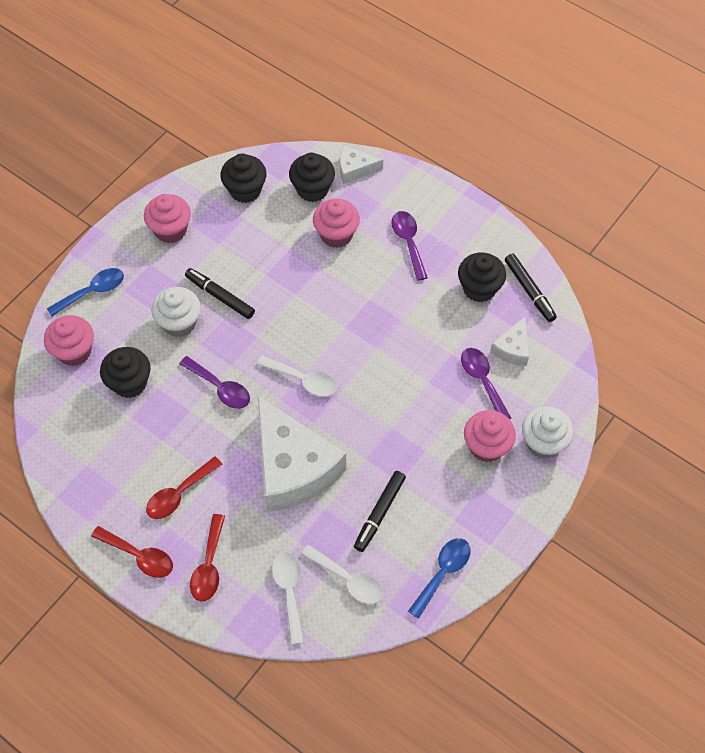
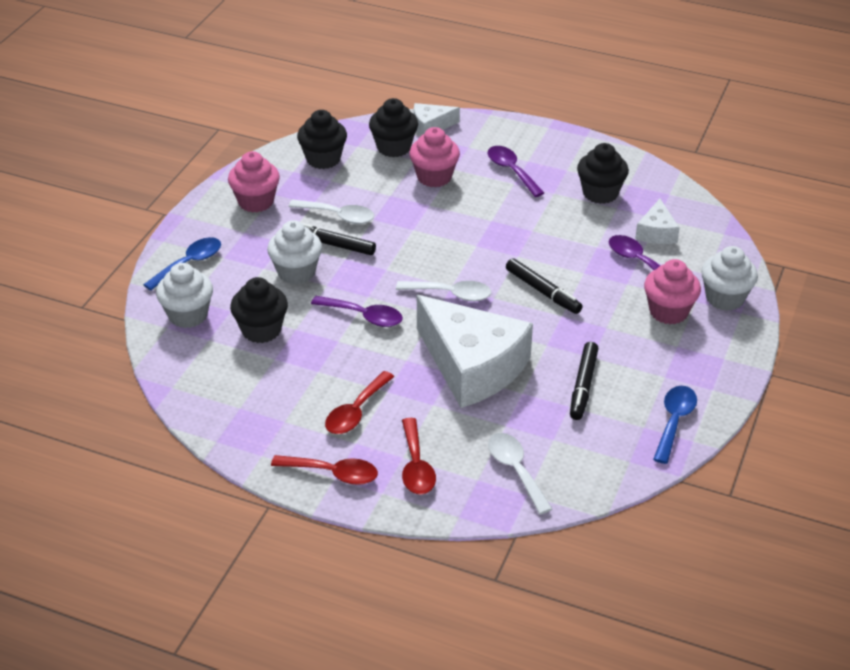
camera: 15 degrees left, 20 degrees down
(74, 351) = (188, 315): pink cupcake -> white cupcake
(347, 579) = (575, 447): white spoon -> white spoon (338, 216)
(529, 291) = (651, 186): black marker -> black marker (543, 291)

